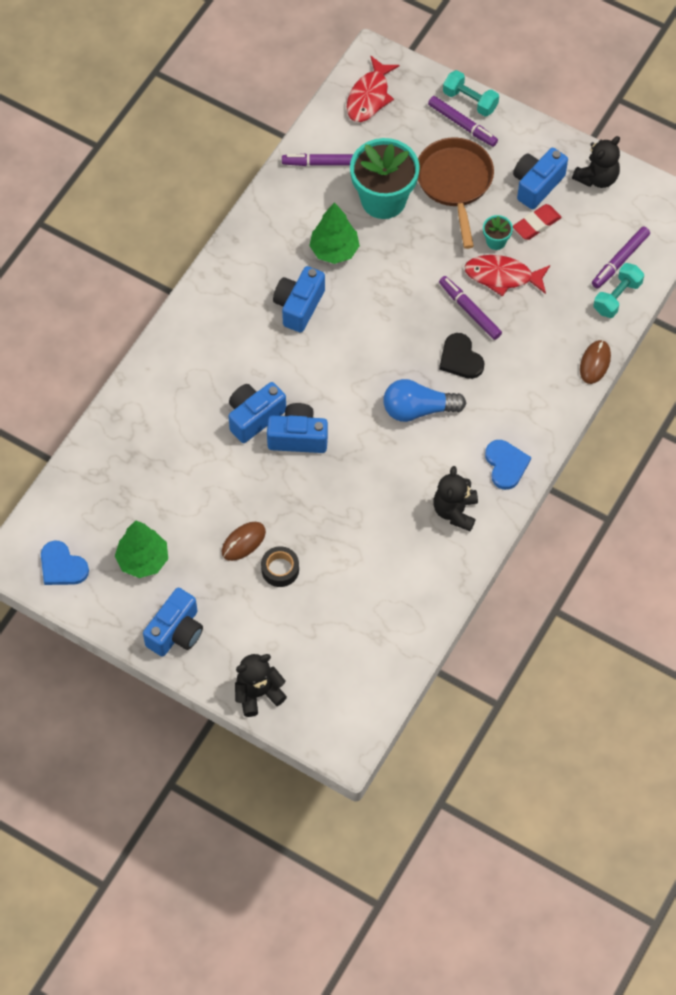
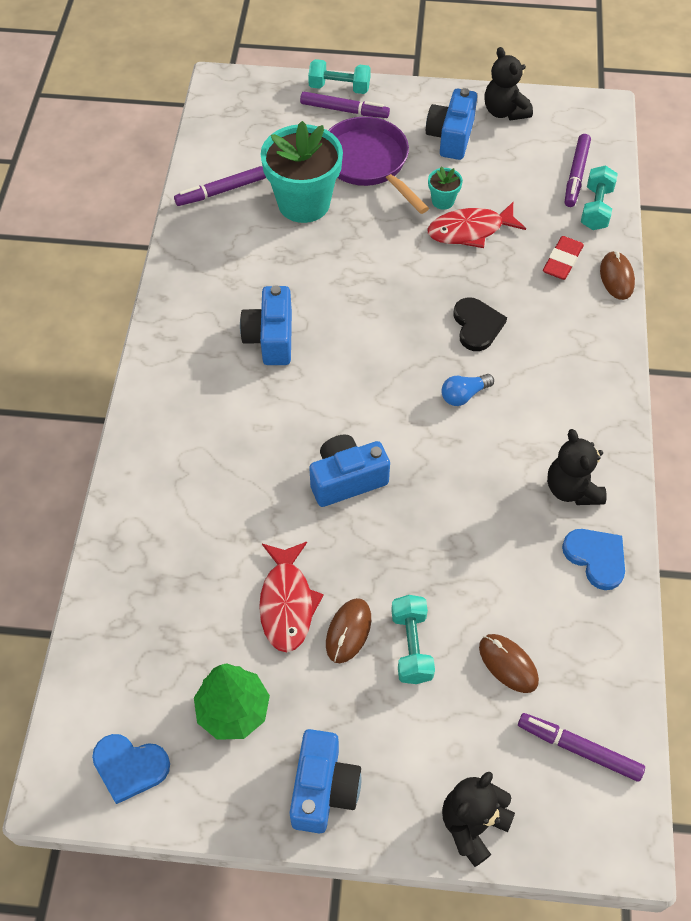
camera: 25 degrees left, 5 degrees down
(254, 417) = (283, 477): blue camera -> none
(280, 569) = (411, 646): black tape -> turquoise dumbbell
(334, 250) = (279, 269): green tree -> none
(338, 608) = (508, 664): none -> brown mouse
(369, 97) = (236, 117): red fish -> red fish (287, 603)
(418, 409) = (464, 395): blue light bulb -> blue light bulb, size x0.58
(455, 183) = (368, 163): brown pan -> purple pan
(460, 358) = (477, 325): black heart -> black heart turned 135 degrees counterclockwise
(469, 311) = (457, 275): purple marker -> purple marker (579, 749)
(506, 465) = (594, 416): blue heart -> blue heart (596, 558)
(536, 224) = (473, 171): red eraser -> red eraser (562, 261)
(597, 178) = (504, 111): black teddy bear -> black teddy bear turned 135 degrees clockwise

